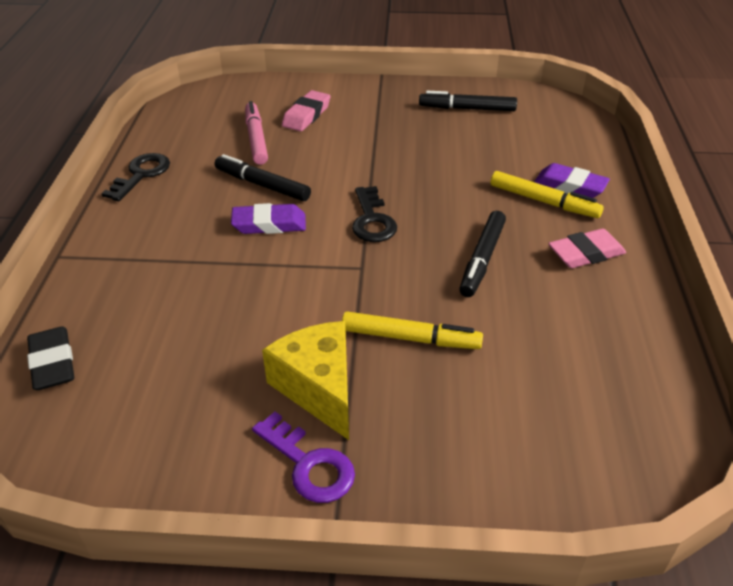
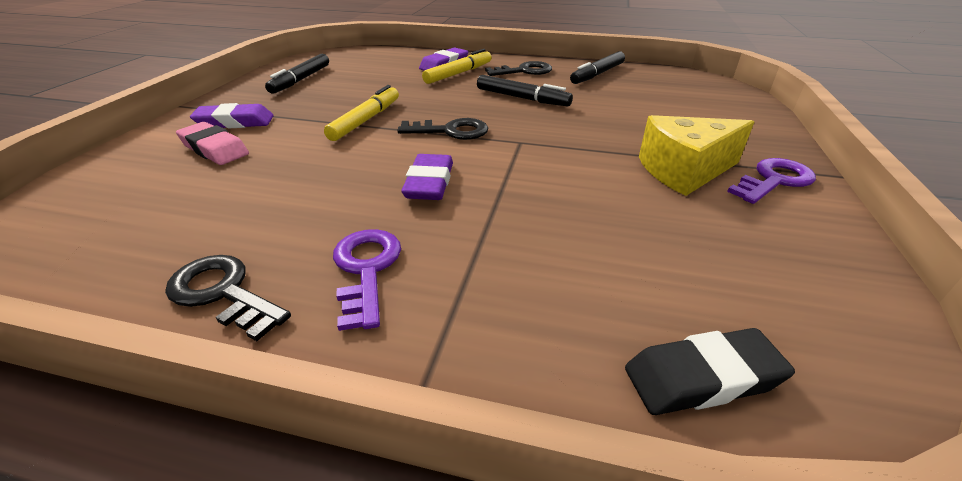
camera: 80 degrees left, 5 degrees down
(159, 218) = (366, 269): none -> purple key
(256, 139) = (230, 184): pink marker -> none
(262, 185) = (344, 184): black marker -> black marker (597, 74)
(356, 108) = (235, 122): none -> purple eraser
(410, 338) = (616, 130): yellow marker -> yellow marker (366, 120)
(585, 254) = (524, 71): pink eraser -> black key

